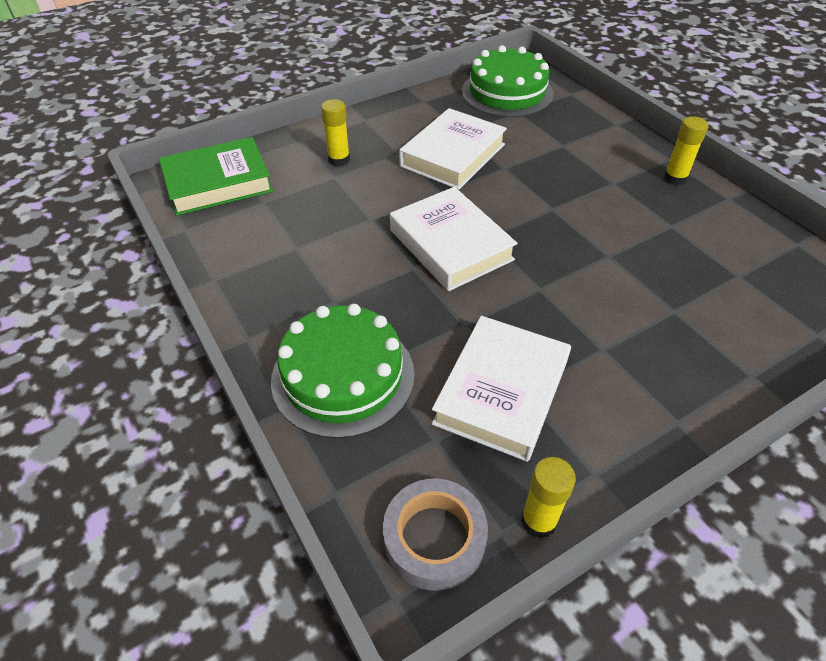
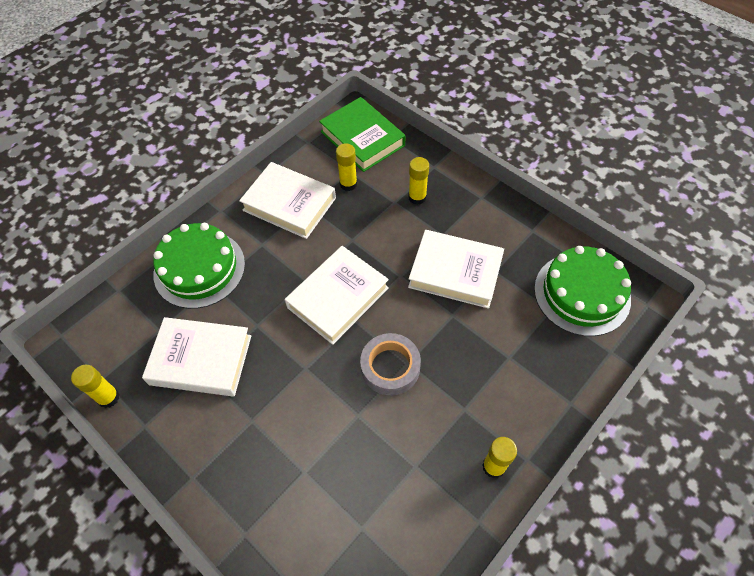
camera: 75 degrees right, 10 degrees up
(282, 264) = (289, 204): none -> white book
(283, 207) = (348, 184): none -> yellow glue stick
(434, 538) = (94, 345): grey tape -> grey tape (390, 367)

